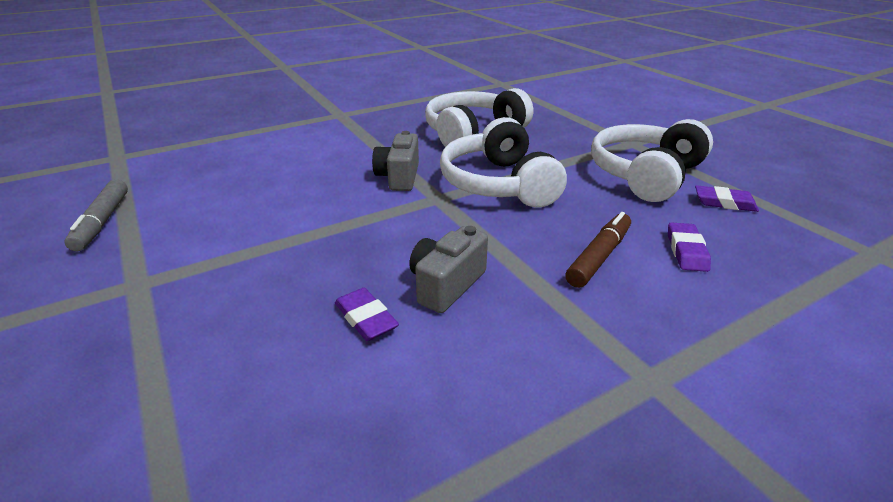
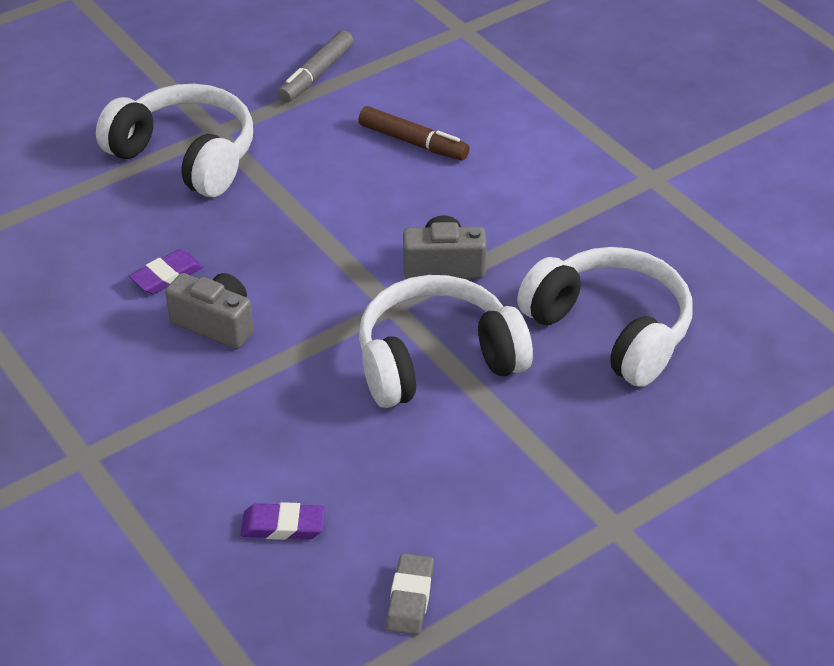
camera: 85 degrees right, 10 degrees up
(102, 222) = (316, 75): grey marker -> grey marker turned 45 degrees counterclockwise
(599, 257) = (267, 443): brown marker -> brown marker (413, 142)
(645, 175) = (490, 523): white headphones -> white headphones (186, 156)
(724, 203) = (410, 598): purple eraser -> grey eraser

